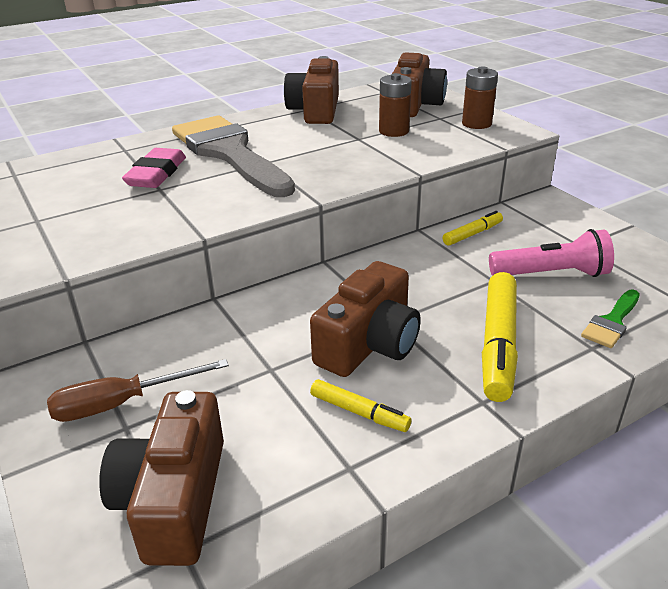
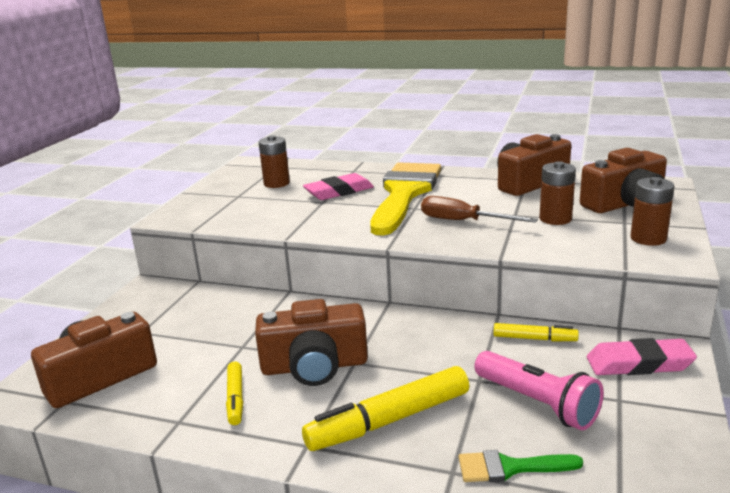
camera: 50 degrees right, 10 degrees down
(59, 191) = (276, 183): none -> brown battery
(122, 403) = (159, 320): brown screwdriver -> brown screwdriver (463, 221)
(229, 153) = (404, 194): grey brush -> yellow brush
(551, 218) = (639, 363): none -> pink eraser

